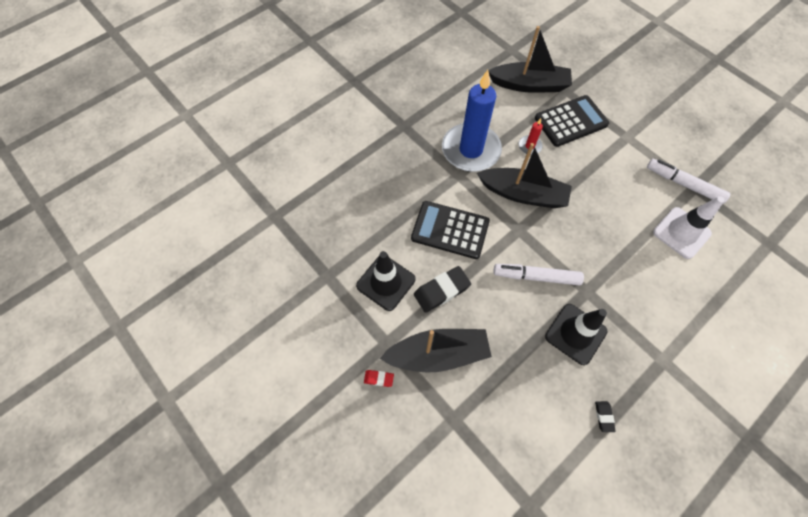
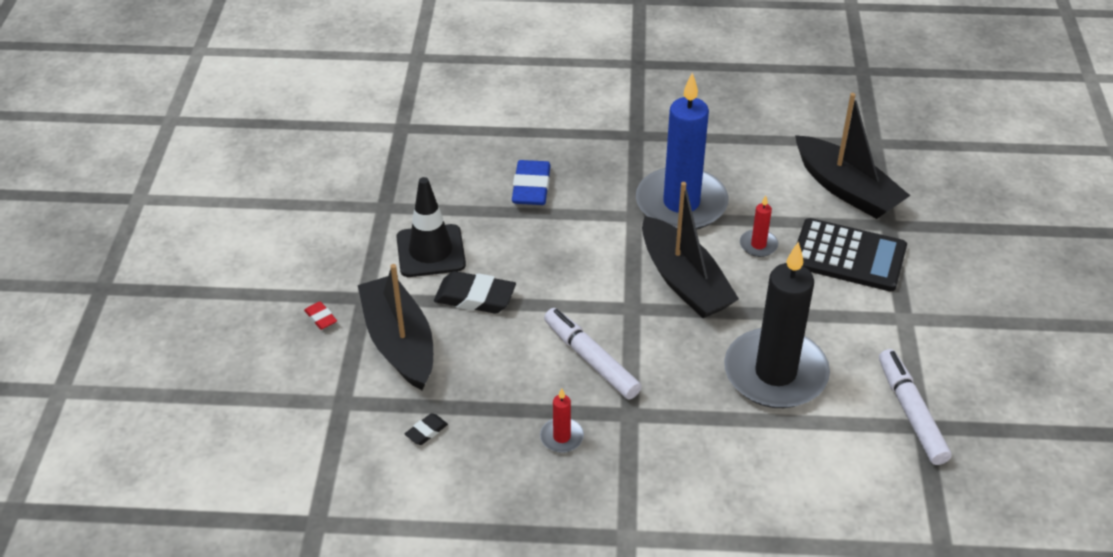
camera: 45 degrees right, 20 degrees down
(390, 199) = (531, 187): none -> blue eraser
(438, 354) = (399, 342): black boat -> black boat turned 150 degrees counterclockwise
(450, 230) = (556, 255): black calculator -> none
(575, 334) = (561, 437): black traffic cone -> red candle
(604, 416) = (489, 523): black eraser -> black eraser (426, 431)
(615, 211) = (775, 373): none -> black candle
(681, 233) = (832, 452): white traffic cone -> none

